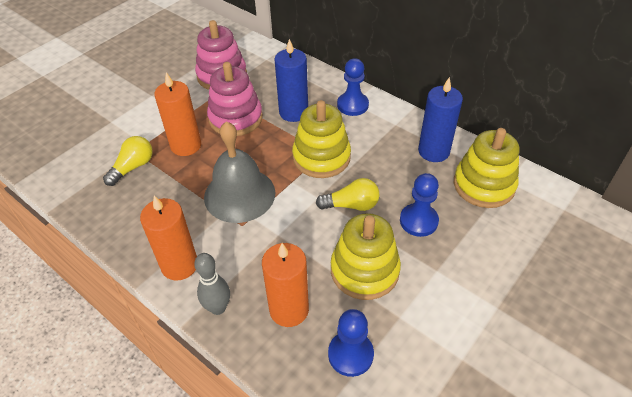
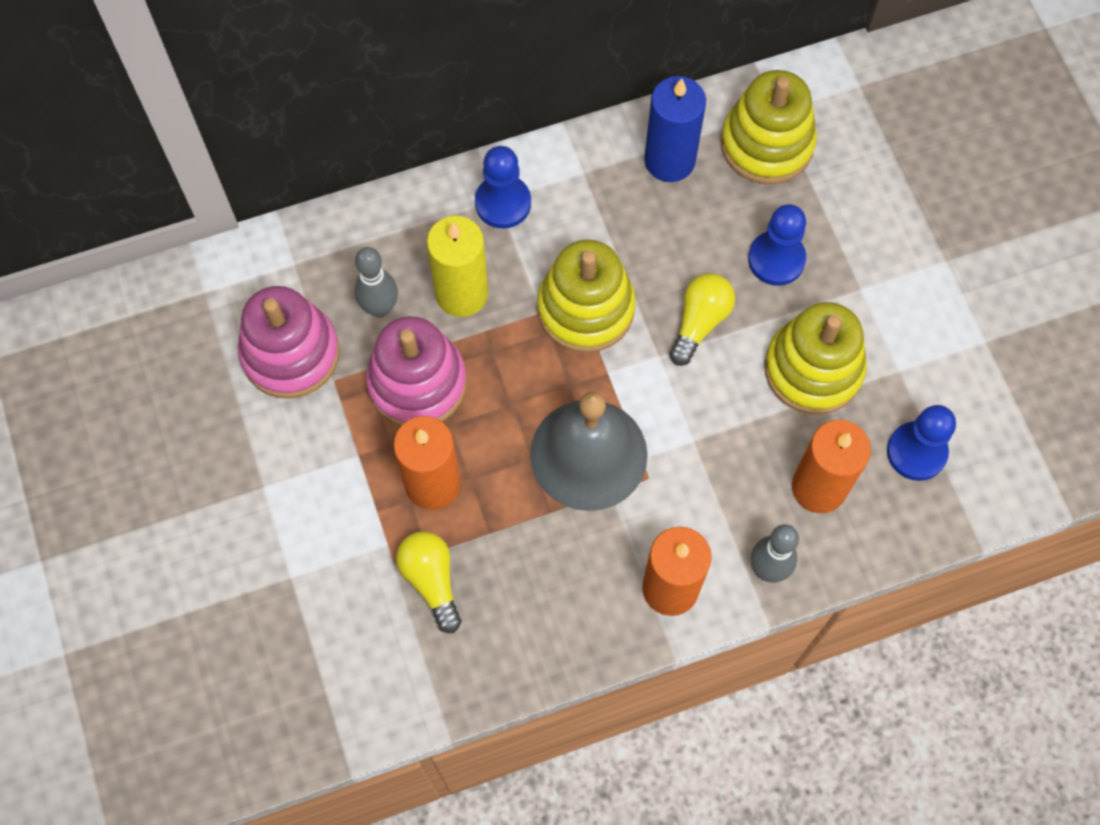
camera: 60 degrees left, 20 degrees up
(265, 91) = (380, 308): none -> grey bowling pin
(293, 112) = (462, 293): blue candle -> yellow candle

